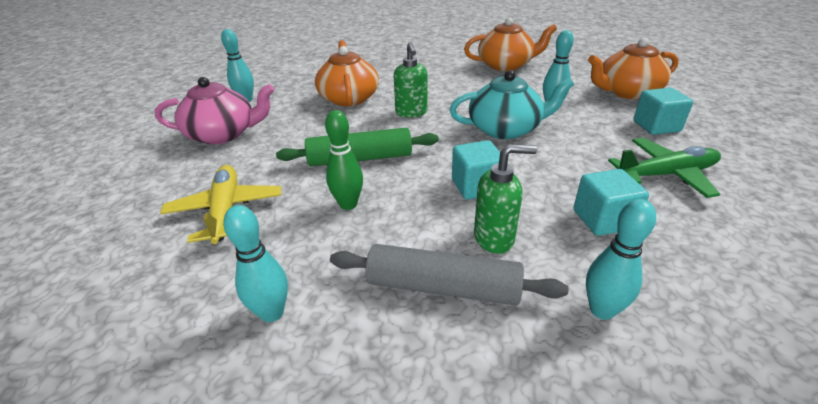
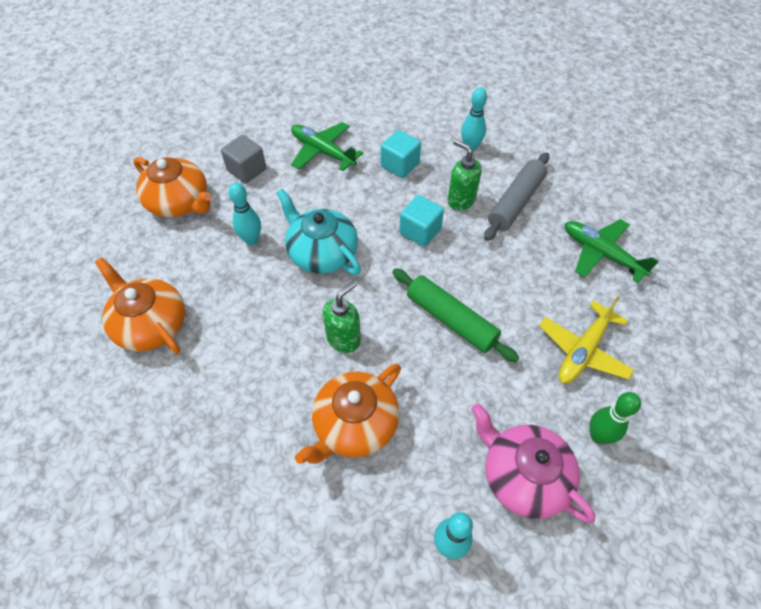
camera: 130 degrees left, 20 degrees up
(272, 313) = (601, 254): turquoise bowling pin -> green plane
(348, 204) = (504, 285): green bowling pin -> green bowling pin (598, 436)
(443, 287) = (515, 202): grey rolling pin -> grey rolling pin turned 60 degrees clockwise
(656, 126) = (247, 170): turquoise cube -> grey cube

